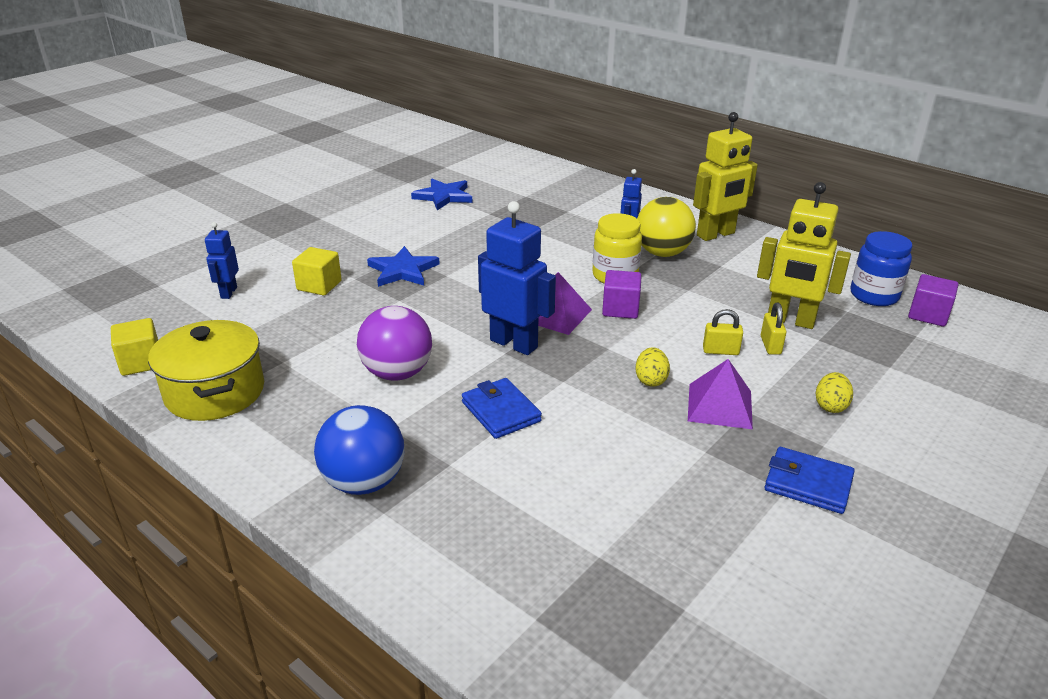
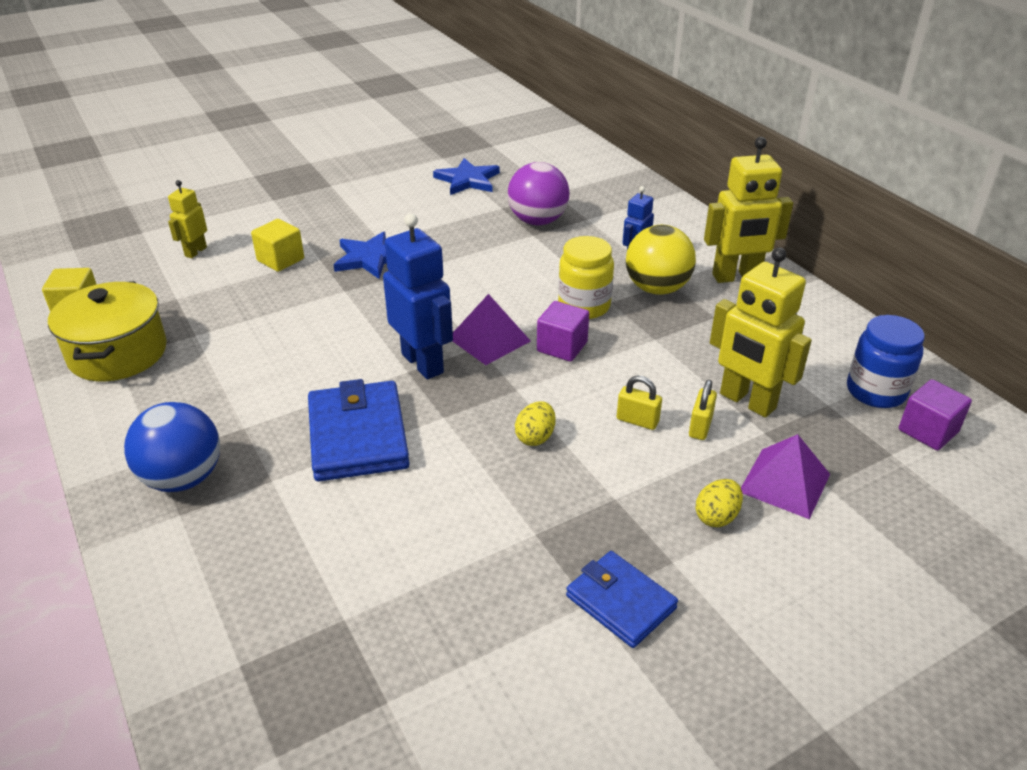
camera: 20 degrees right, 5 degrees up
(228, 292) = (195, 252): blue robot -> yellow robot
(397, 373) = (289, 370): purple ball -> purple ball (537, 221)
(501, 412) = (358, 436): blue wallet -> blue wallet, size x1.57
(719, 405) = (589, 485): purple pyramid -> purple pyramid (784, 482)

